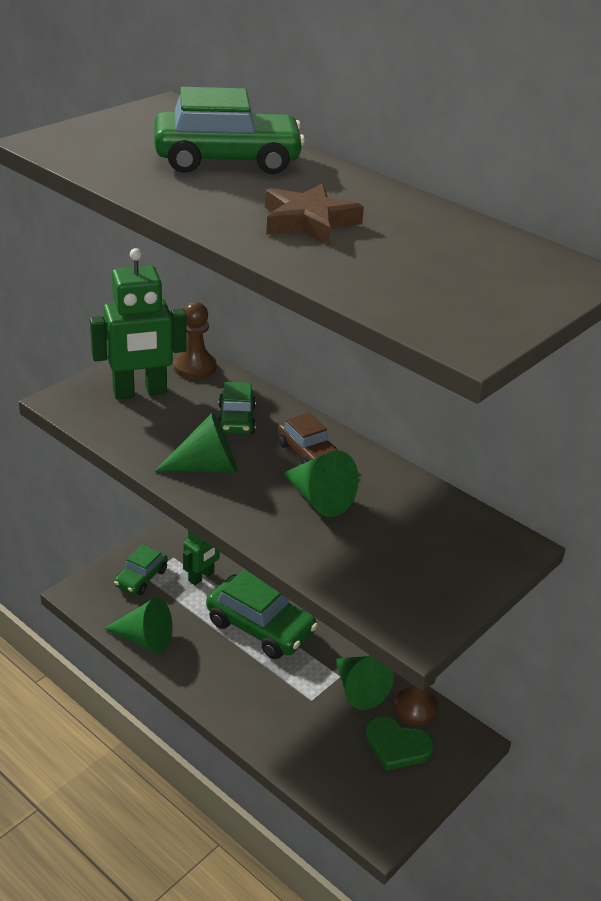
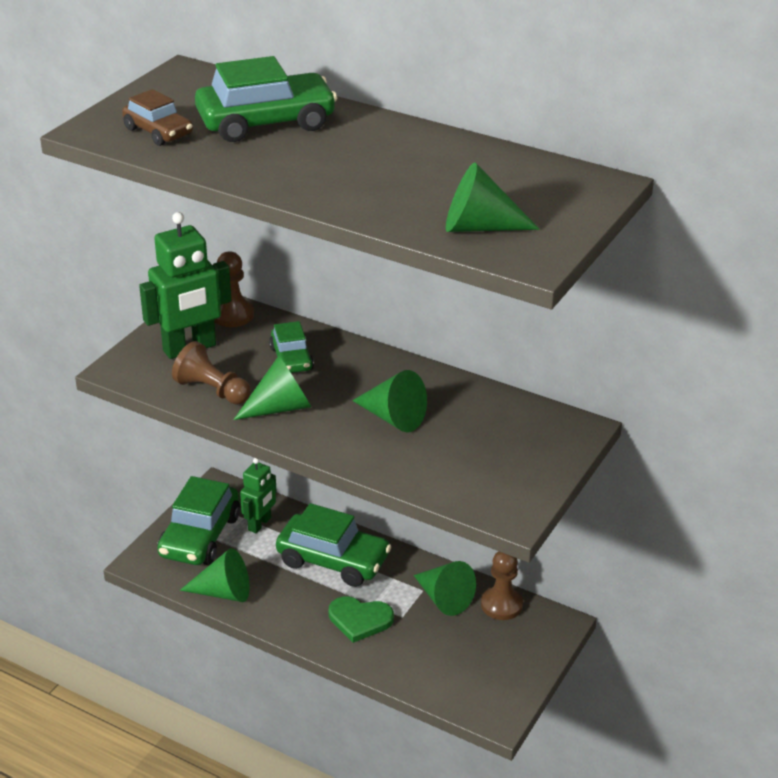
camera: 10 degrees left, 0 degrees up
(141, 578) = (200, 536): green car -> green car, size x1.76
(145, 438) = (212, 390): none -> brown pawn
(308, 222) = (364, 173): brown star -> none
(308, 453) = (369, 378): brown car -> brown car (158, 132)
(397, 745) = (493, 640): green heart -> green heart (360, 620)
(417, 296) = (479, 227): none -> green cone

